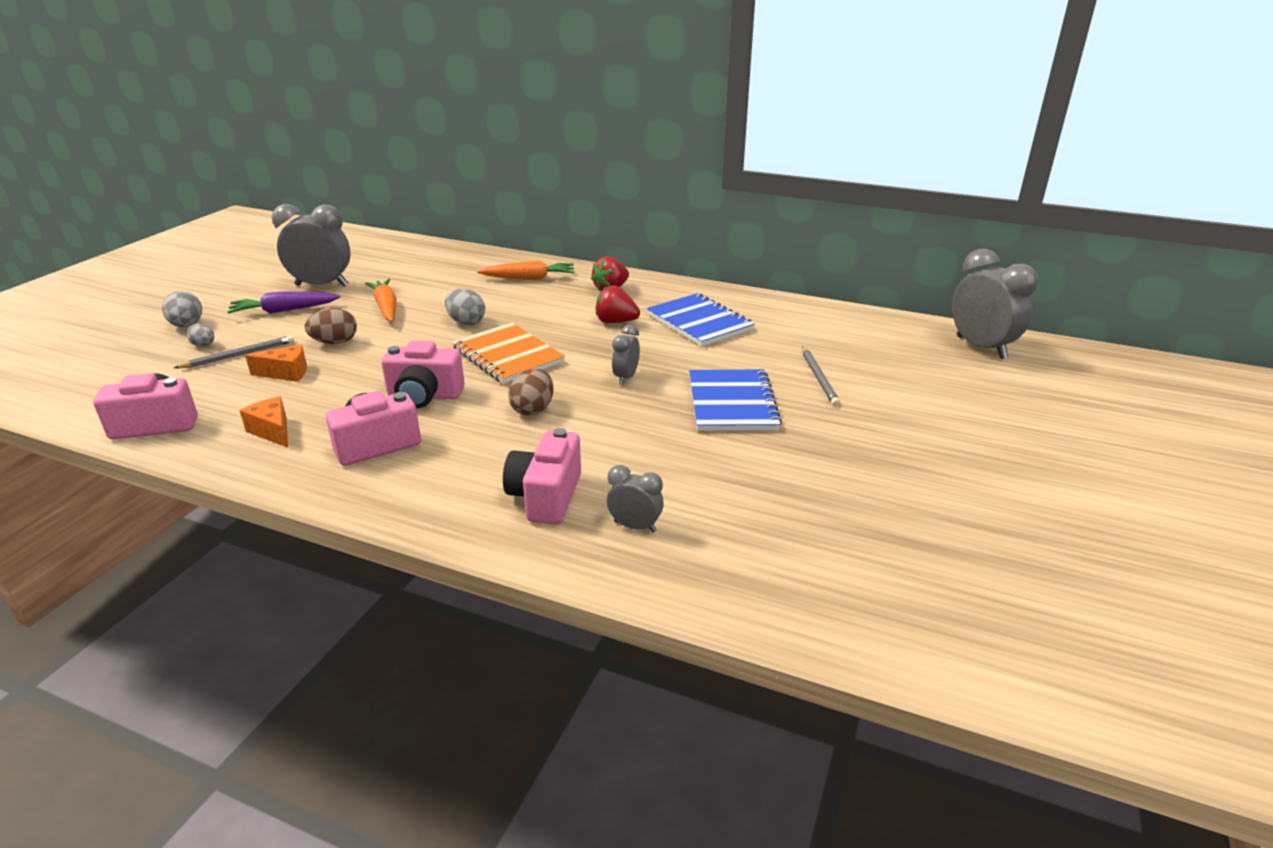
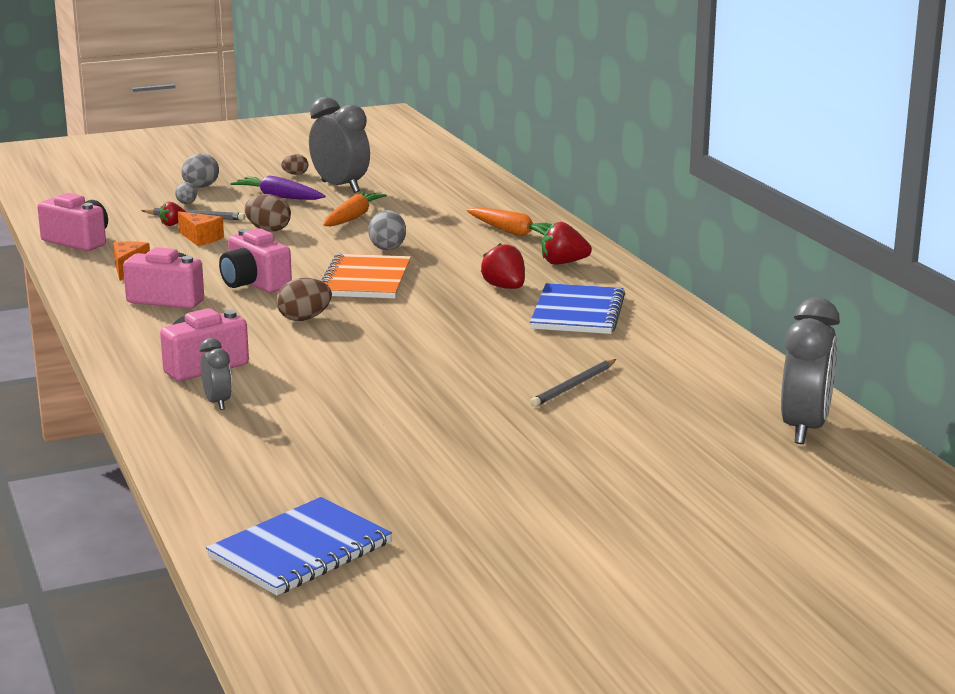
camera: 45 degrees right, 10 degrees down
(230, 370) = (173, 224): none -> red strawberry
(258, 287) = (295, 174): none -> brown egg
(626, 377) = (417, 326): grey clock -> none
(732, 403) = (456, 371): blue notebook -> blue notebook (300, 550)

